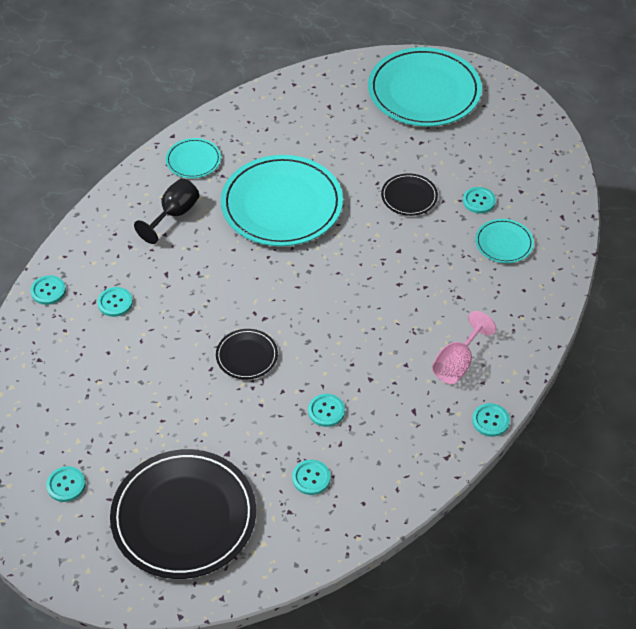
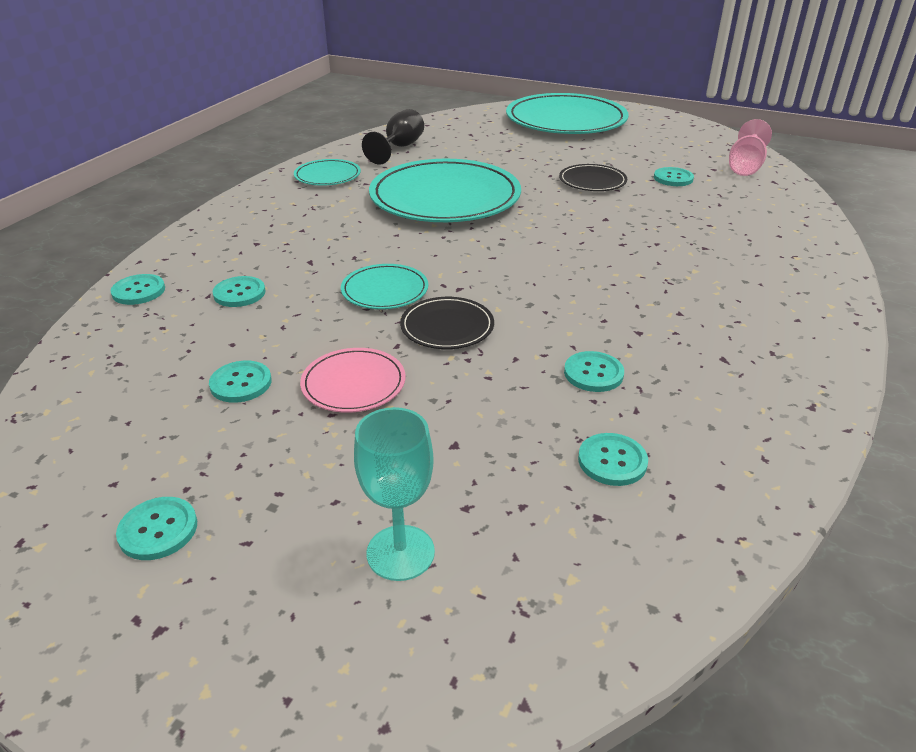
camera: 10 degrees left, 15 degrees down
(174, 214) = (312, 214): black goblet -> black goblet (399, 148)
(178, 398) = (353, 384): none -> pink plate
(184, 516) = (400, 552): black plate -> turquoise goblet
(457, 363) = (748, 305): pink goblet -> pink goblet (745, 167)
(490, 421) = (842, 357): turquoise button -> turquoise button (241, 383)
(504, 243) = (725, 203): turquoise plate -> turquoise plate (385, 290)

